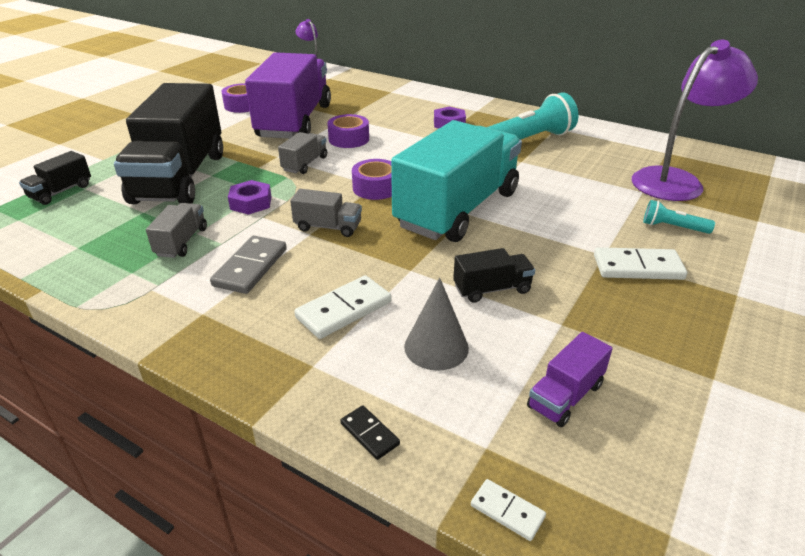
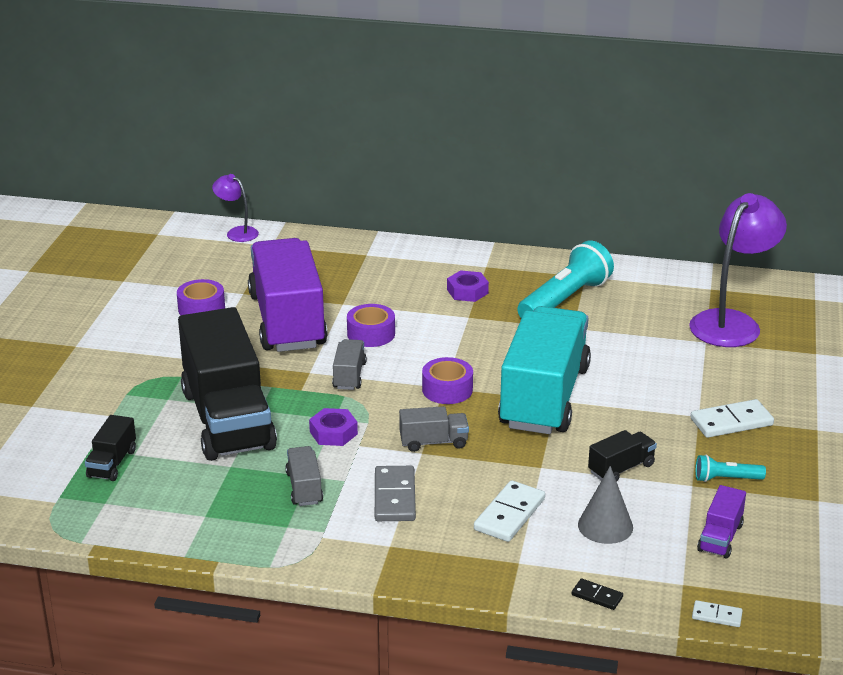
camera: 20 degrees left, 5 degrees down
(672, 227) = (746, 376): turquoise flashlight -> turquoise flashlight (726, 479)

